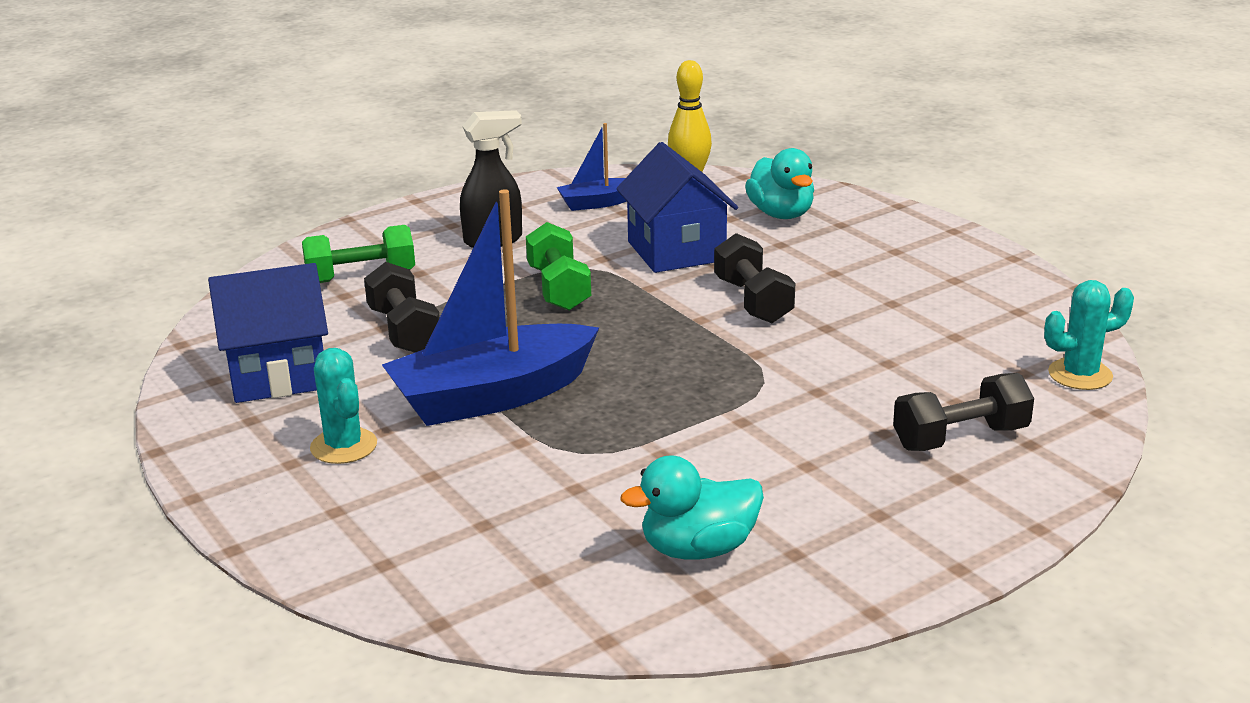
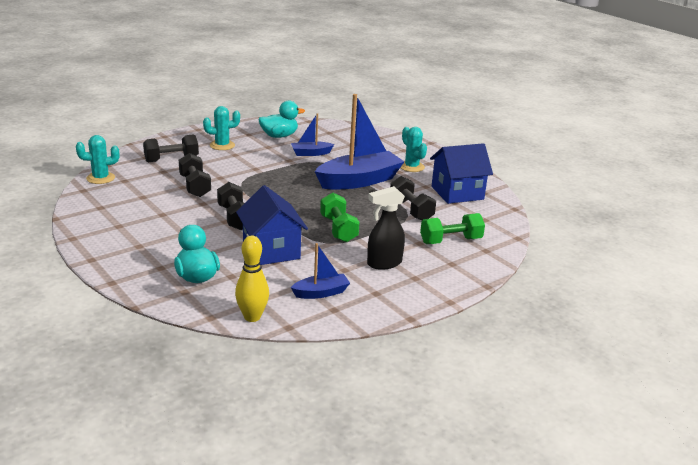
camera: 175 degrees right, 0 degrees up
(603, 480) = (311, 153): none -> blue boat
(854, 497) = (222, 145): none -> turquoise cactus
(862, 364) = (195, 186): none -> black dumbbell

